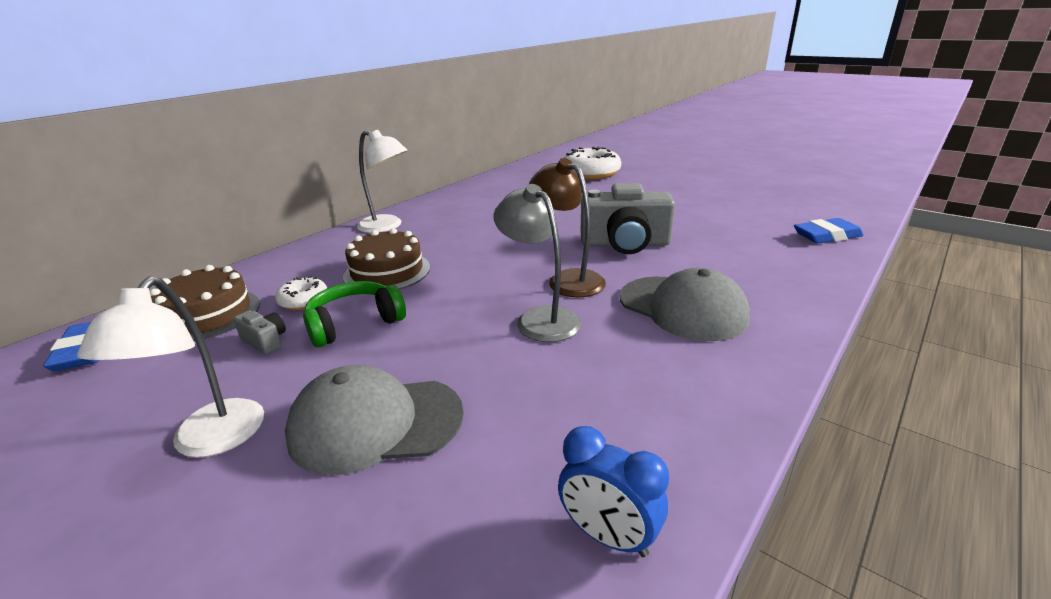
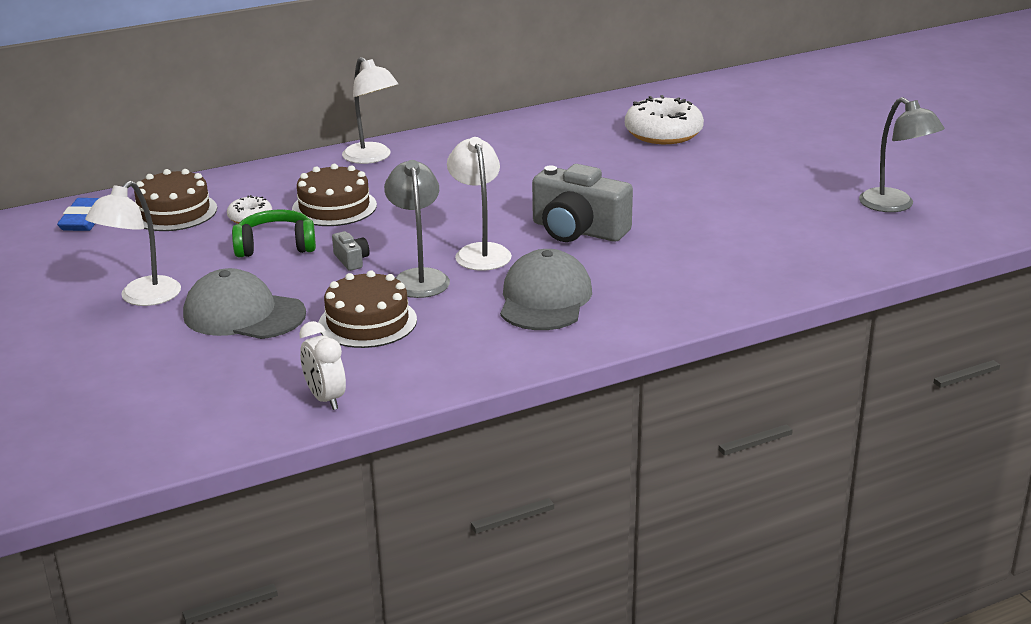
camera: 25 degrees right, 0 degrees up
(265, 341) = (205, 243): grey camera -> grey camera (351, 260)
(540, 386) = (367, 322): none -> brown cake
(568, 279) = (480, 252): brown lamp -> white lamp
(608, 536) = (325, 399): blue clock -> white clock
(682, 308) = (545, 299): grey cap -> grey cap turned 150 degrees counterclockwise
(800, 184) = (894, 205): none -> grey lamp
(826, 236) = (798, 271): blue eraser -> none

